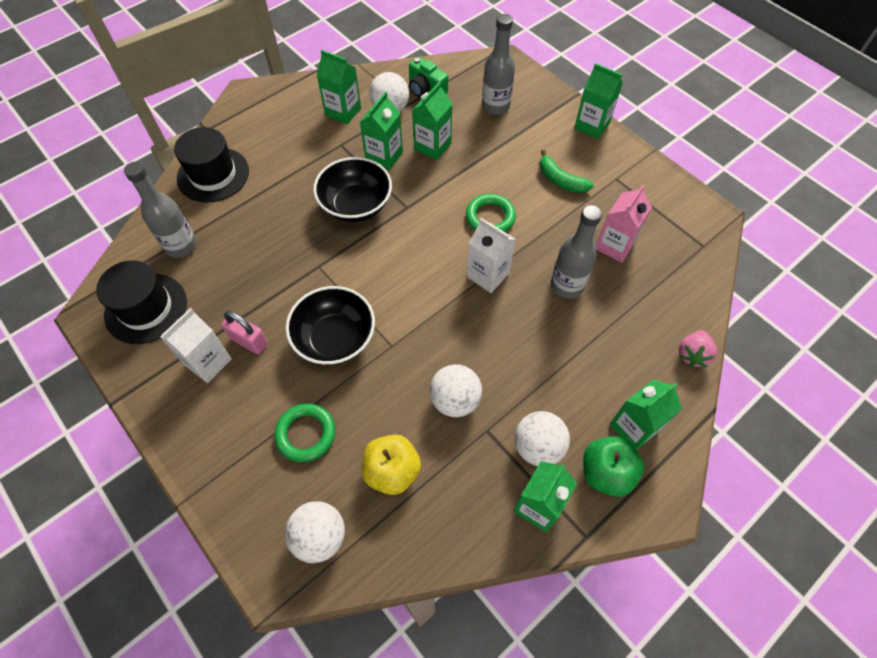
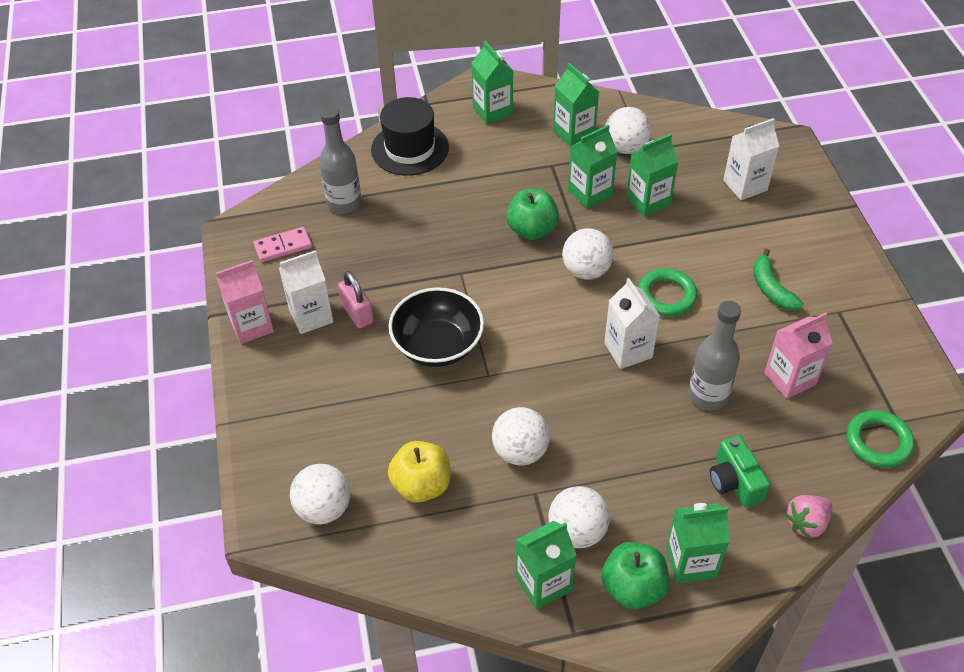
camera: 30 degrees right, 10 degrees down
(146, 308) = (283, 246): black hat -> pink domino
(157, 396) = (251, 326): none -> pink carton
(306, 434) = (362, 417): green ring -> green ring (878, 442)
(356, 205) = (532, 230): black bowl -> green apple
(418, 222) = (586, 271): none -> white ball
(426, 89) = (677, 141): green camera -> green camera (734, 482)
(495, 106) = (745, 185): grey bottle -> white carton
(592, 125) = (847, 245): green carton -> green carton (492, 111)

